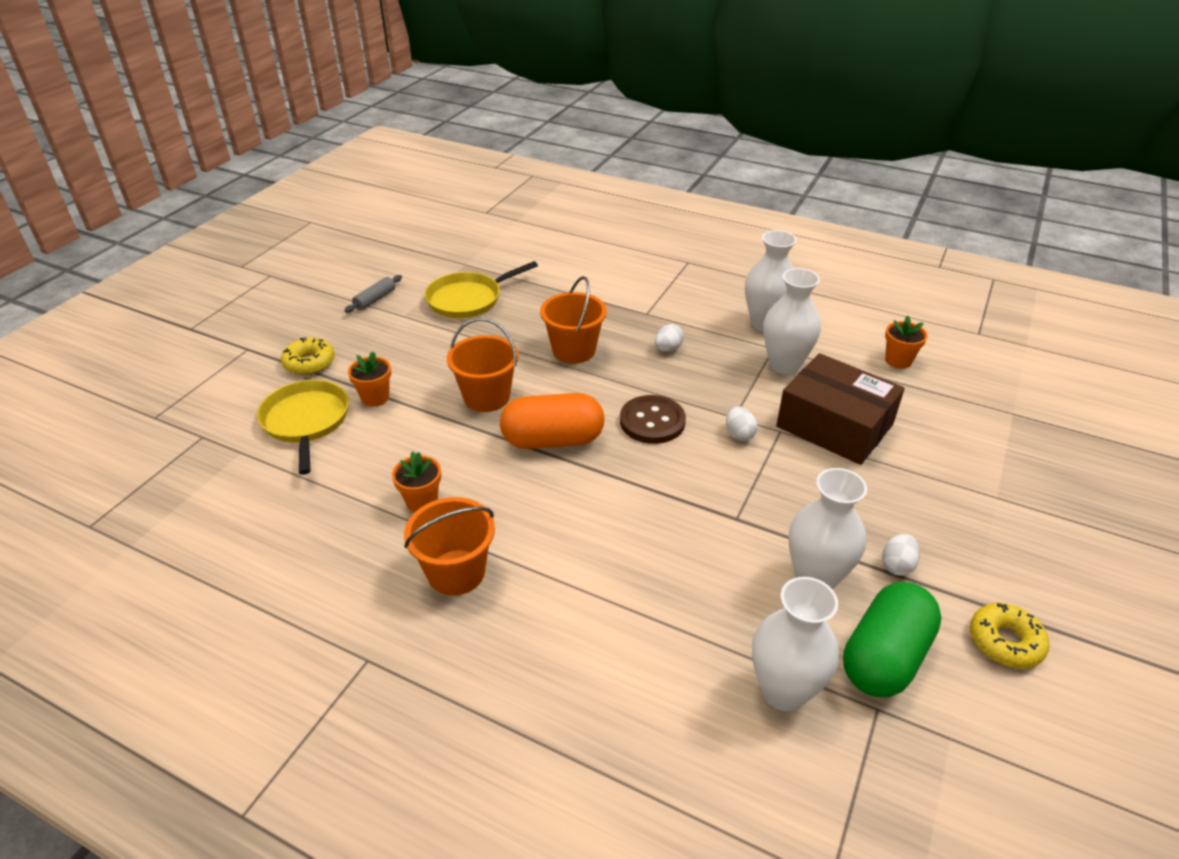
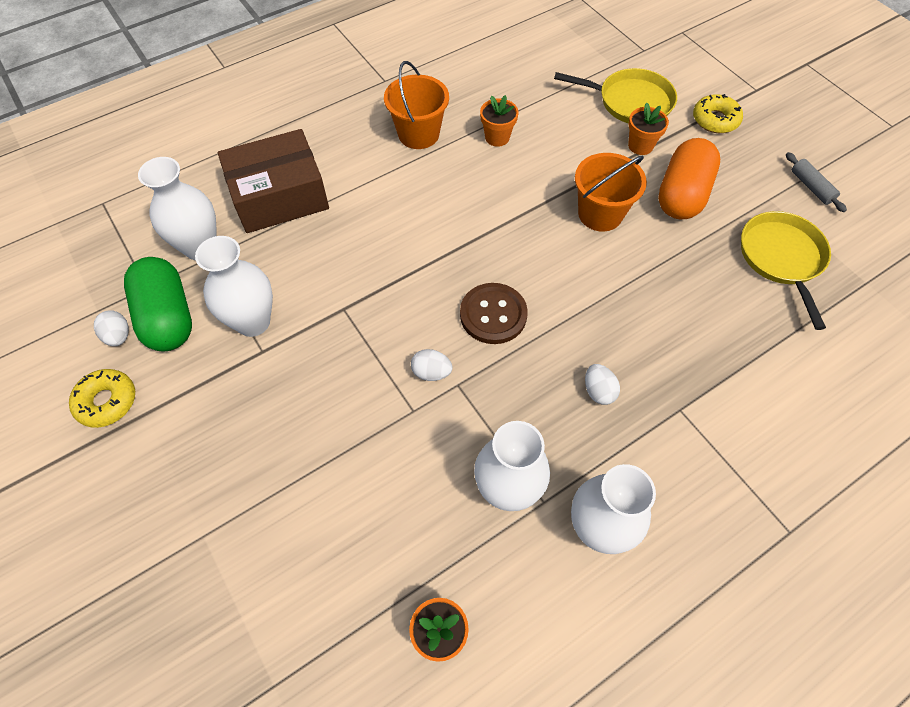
camera: 120 degrees right, 20 degrees up
(553, 440) = (514, 234): orange capsule -> orange capsule (682, 195)
(574, 350) = (639, 307): orange bucket -> none
(834, 425) = (387, 466): brown box -> brown box (279, 196)
(897, 565) = (216, 385): white egg -> white egg (118, 336)

